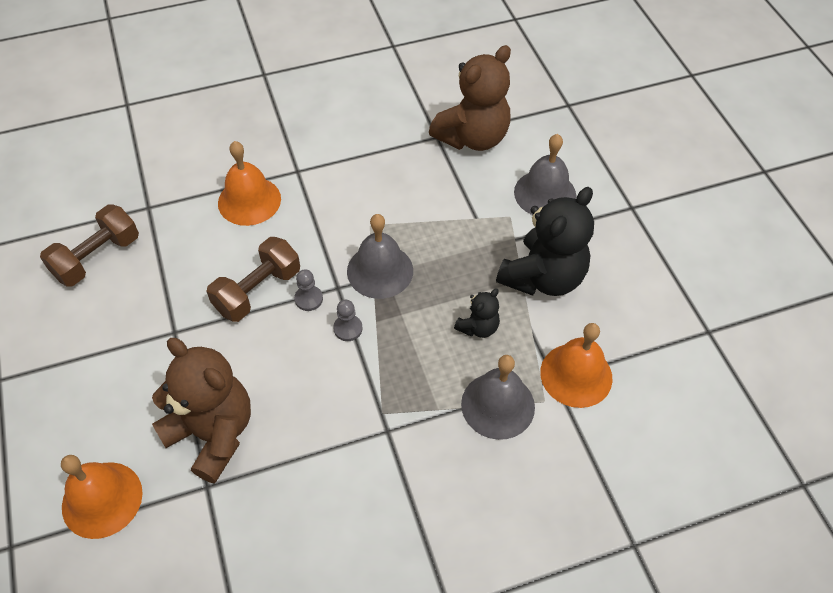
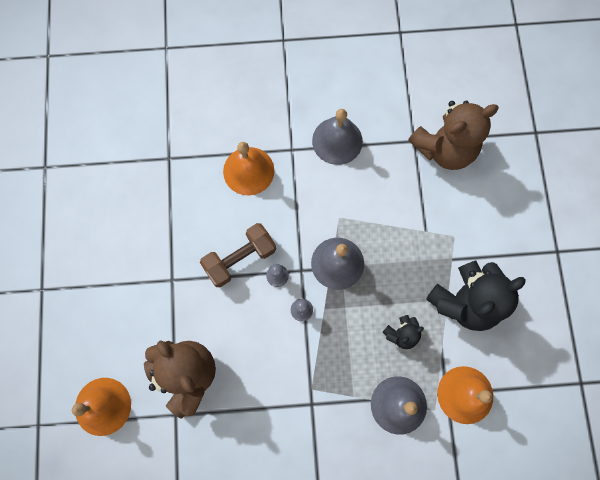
camera: 15 degrees right, 20 degrees up
(97, 257) = (124, 198): brown dumbbell -> none
(545, 193) = (489, 220): grey bell -> grey bell (337, 141)

